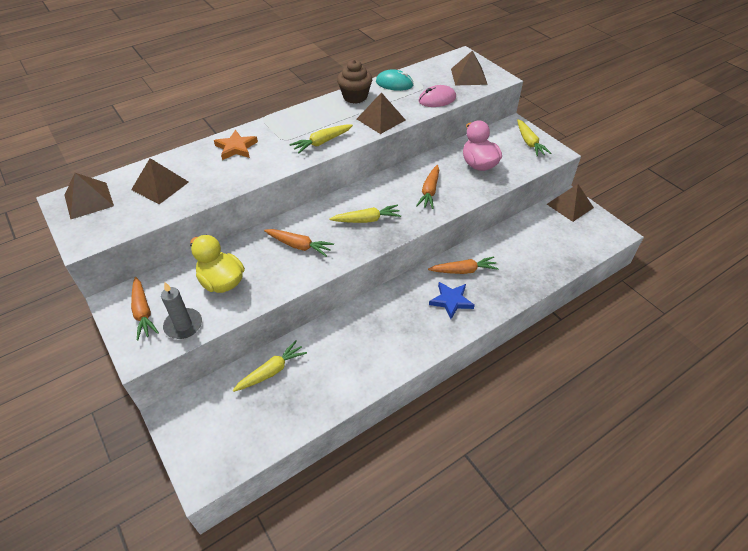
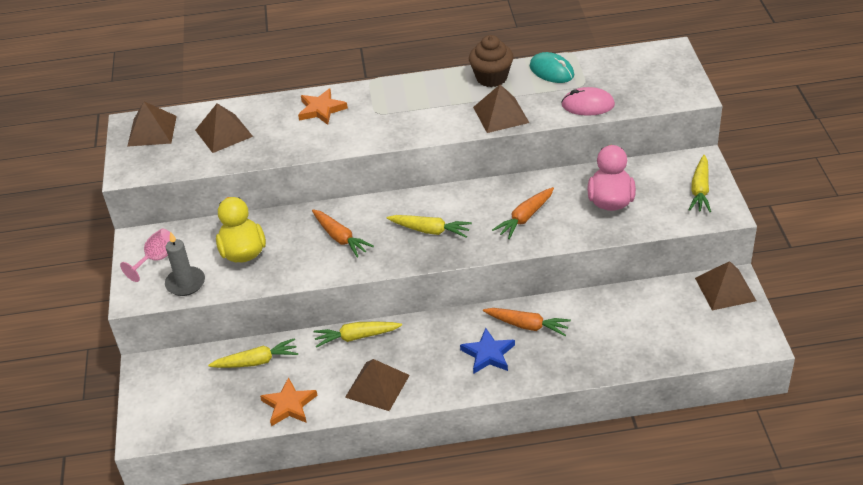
camera: 30 degrees right, 5 degrees down
(143, 312) = (157, 259): orange carrot -> pink goblet
(322, 142) = (415, 127): yellow carrot -> yellow carrot (356, 337)
(323, 399) = (289, 405): none -> orange star
(468, 76) = (653, 82): brown pyramid -> brown pyramid (377, 386)

